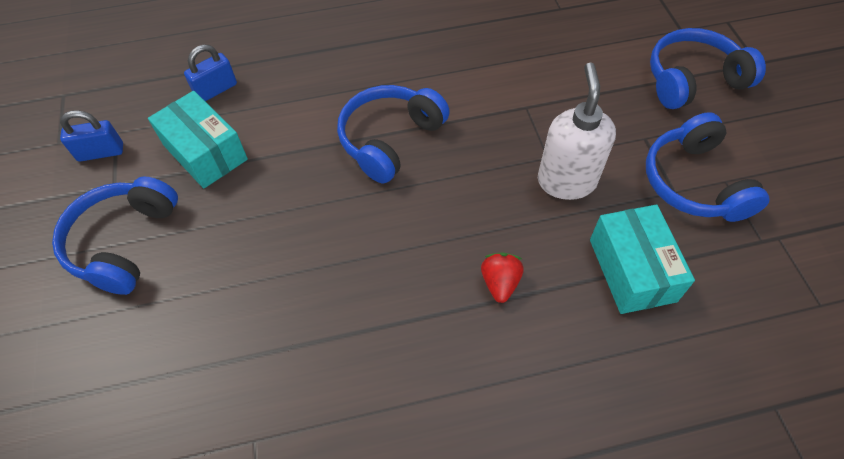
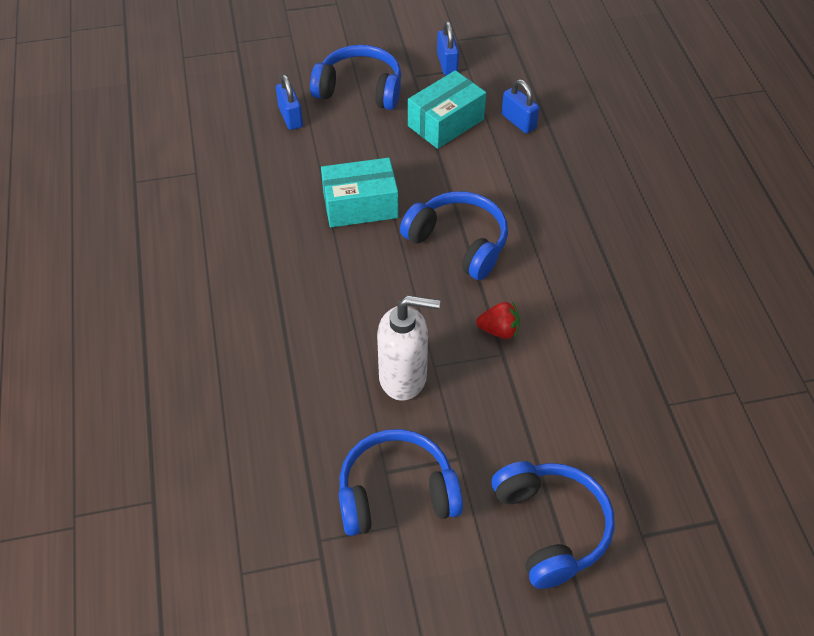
camera: 90 degrees right, 5 degrees down
(160, 322) = (290, 117): none -> blue padlock
(500, 283) = (297, 315): red strawberry -> red strawberry (499, 330)
(632, 270) = (298, 416): turquoise box -> turquoise box (360, 205)

